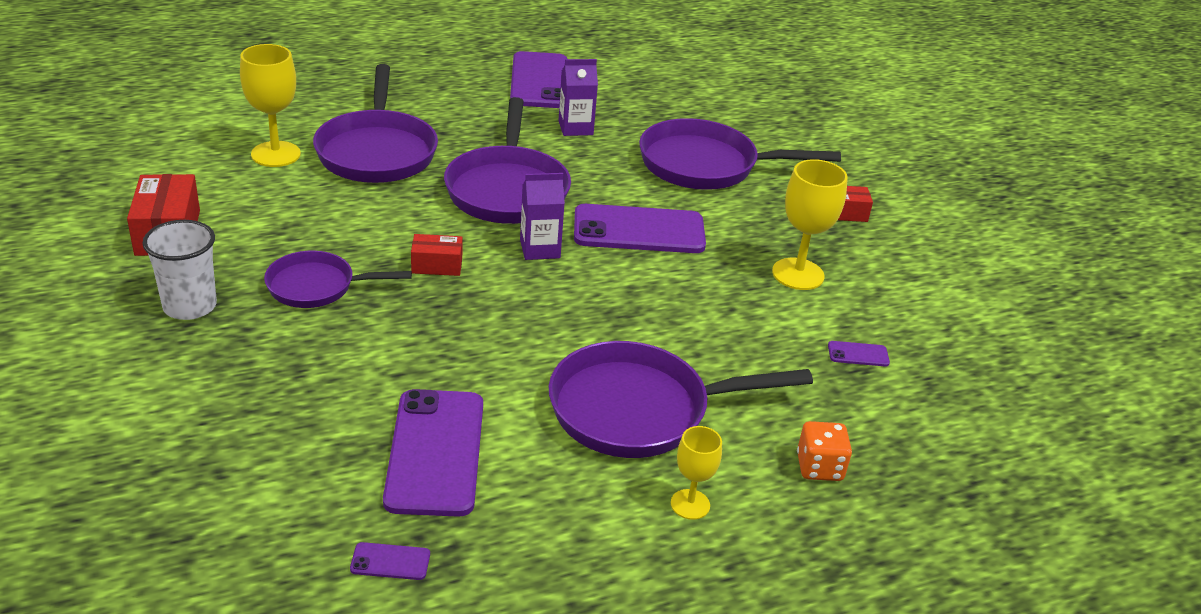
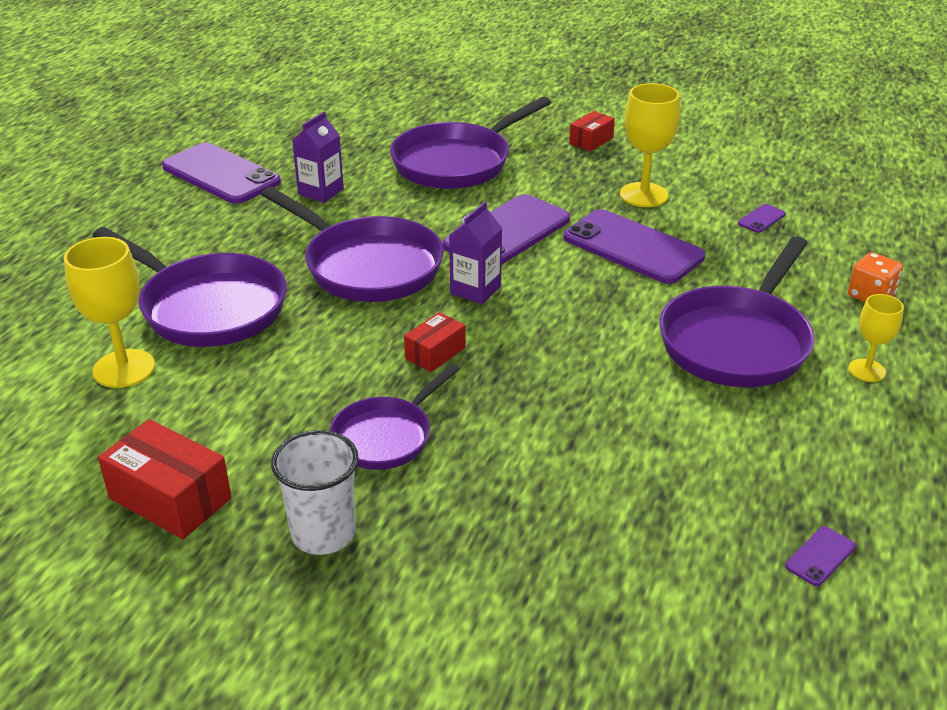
camera: 45 degrees left, 0 degrees up
(435, 452) = (698, 469): purple phone -> purple phone (633, 247)

